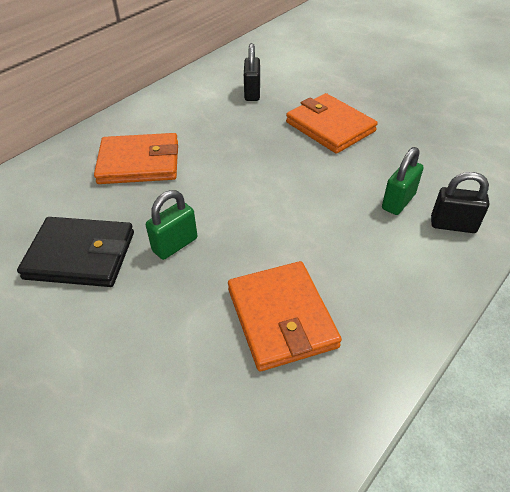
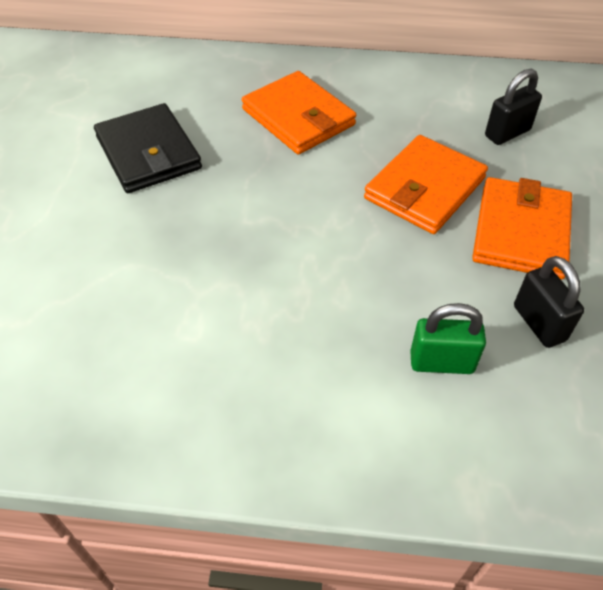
camera: 55 degrees right, 5 degrees up
(175, 245) = (209, 205): green padlock -> none
(281, 317) = (174, 333): orange wallet -> orange wallet (425, 188)
(453, 225) = (450, 440): black padlock -> black padlock (539, 323)

